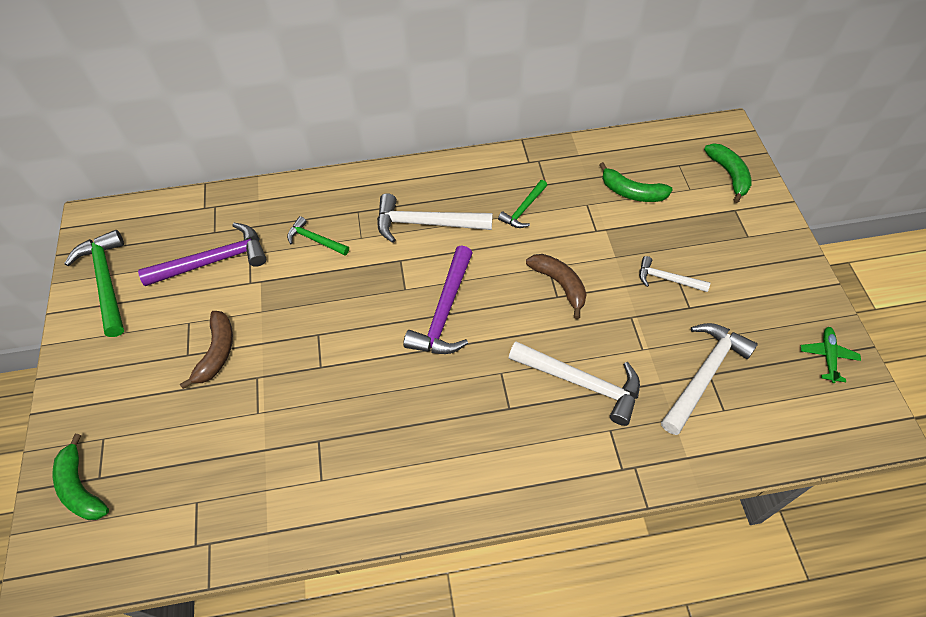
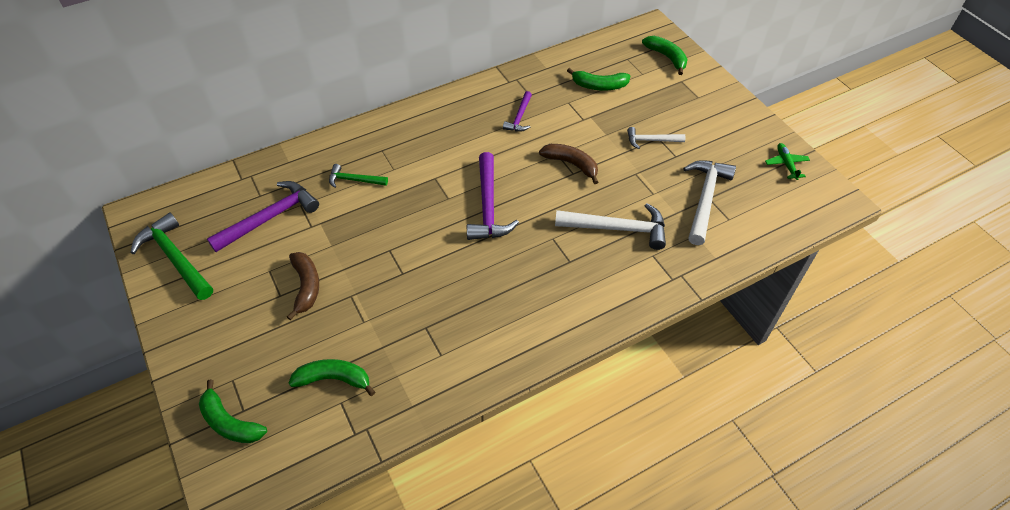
camera: 20 degrees left, 5 degrees down
(200, 472) = (334, 379): none -> green banana
(426, 223) = (444, 145): white hammer -> none
(523, 209) = (519, 117): green hammer -> purple hammer

